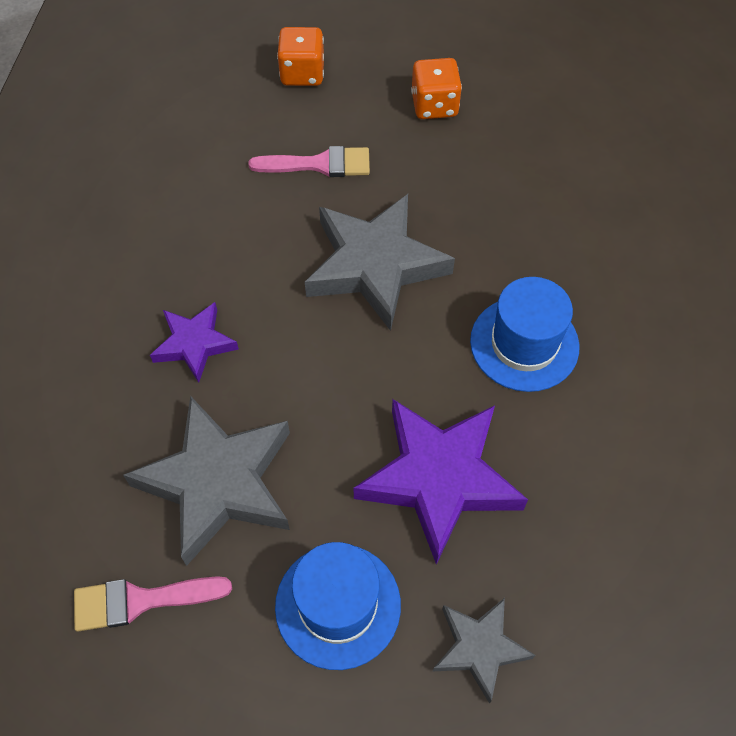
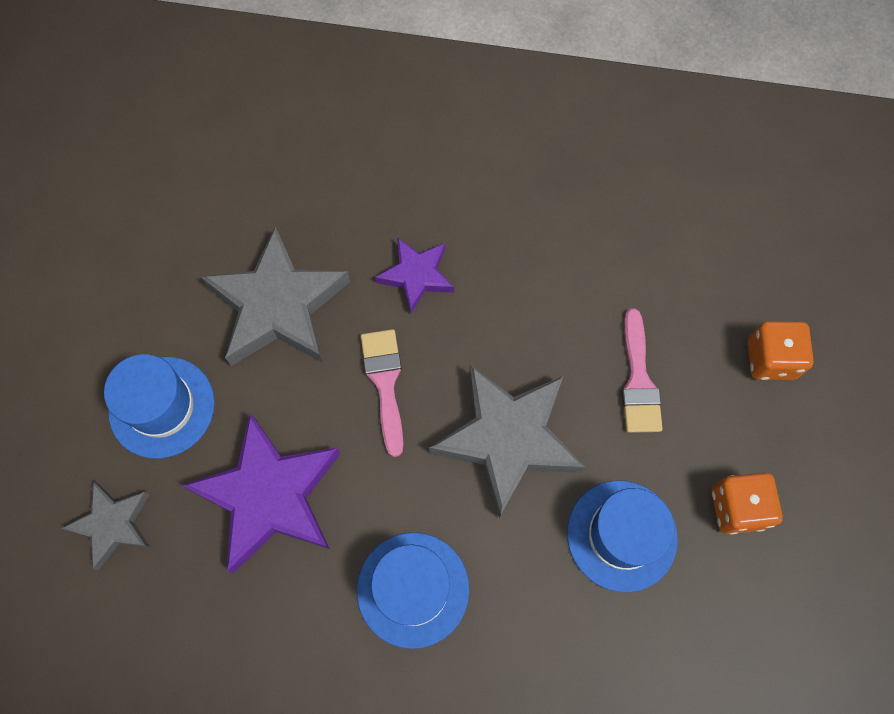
camera: 90 degrees right, 10 degrees up
(141, 601) = (181, 256): pink brush -> pink brush (385, 383)
(462, 183) = (621, 535): none -> blue hat

